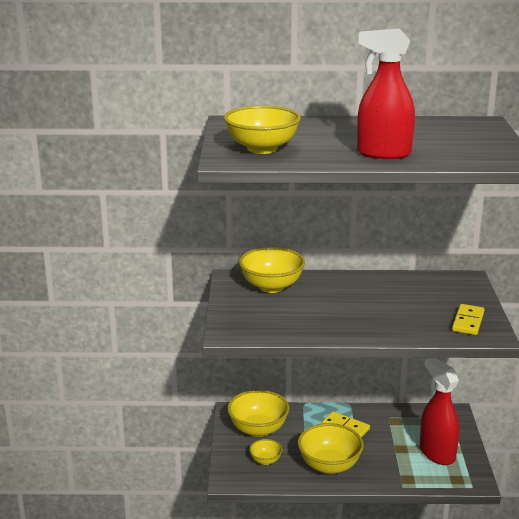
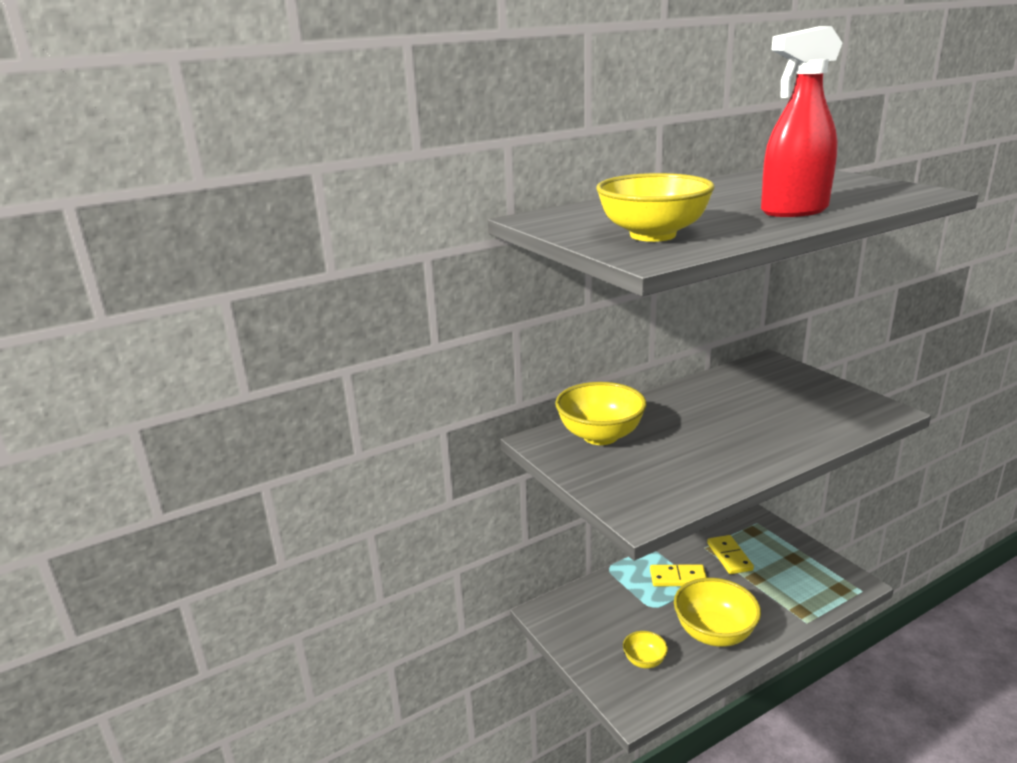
camera: 30 degrees left, 0 degrees up
(258, 429) = (594, 624): yellow bowl -> none
(436, 453) = (790, 568): red spray bottle -> none
(468, 322) = (845, 405): yellow domino -> yellow domino (729, 556)

